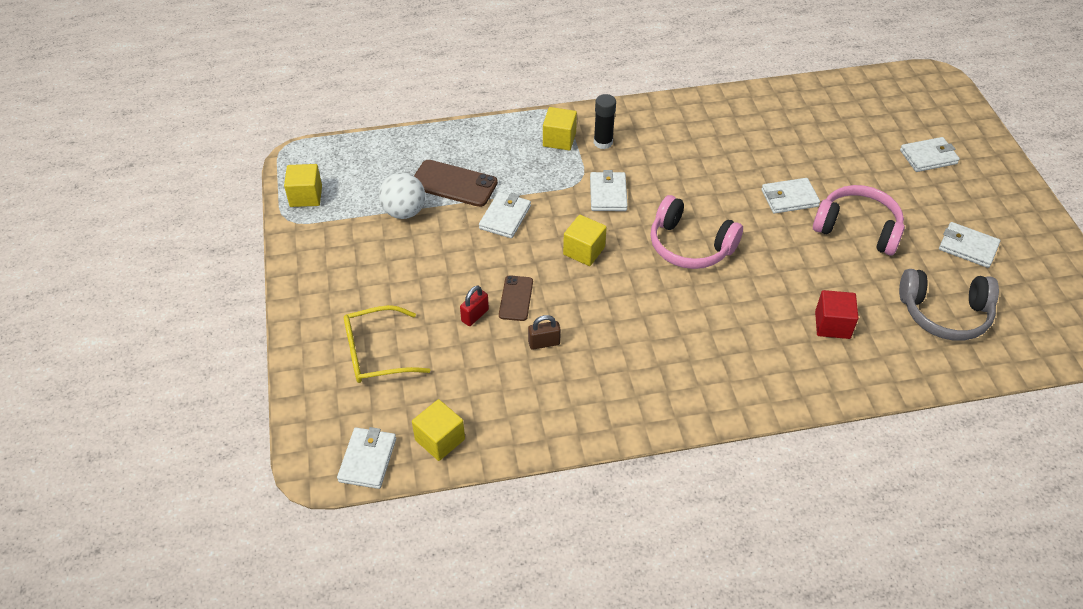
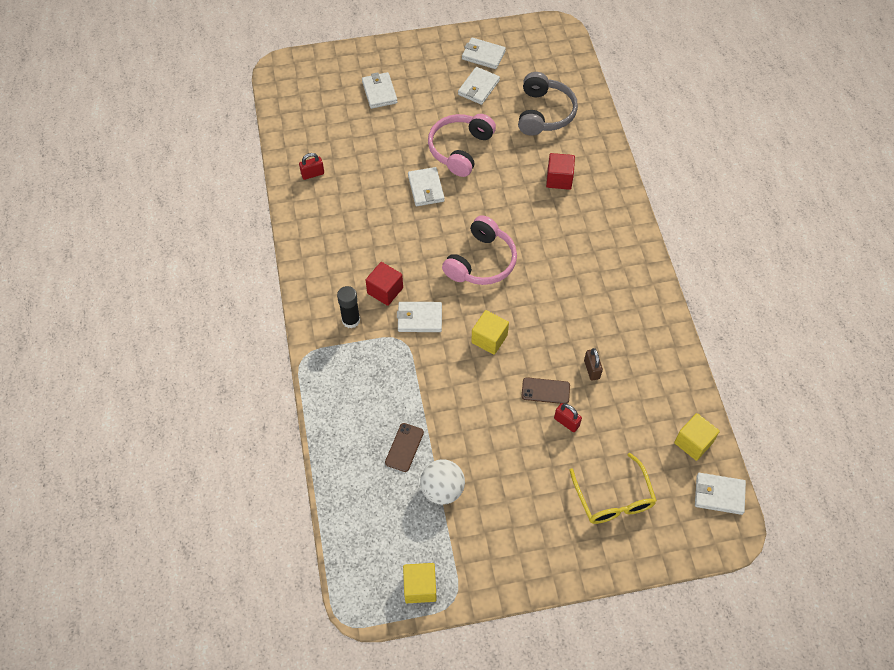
camera: 90 degrees left, 10 degrees up
(454, 184) = (404, 447): brown phone -> brown phone, size x0.62
(505, 217) = (449, 401): white wallet -> white wallet (483, 55)
(559, 139) = (345, 356): yellow cube -> none
(642, 167) = (385, 290): none -> red cube
(790, 108) = (312, 174): none -> red padlock

